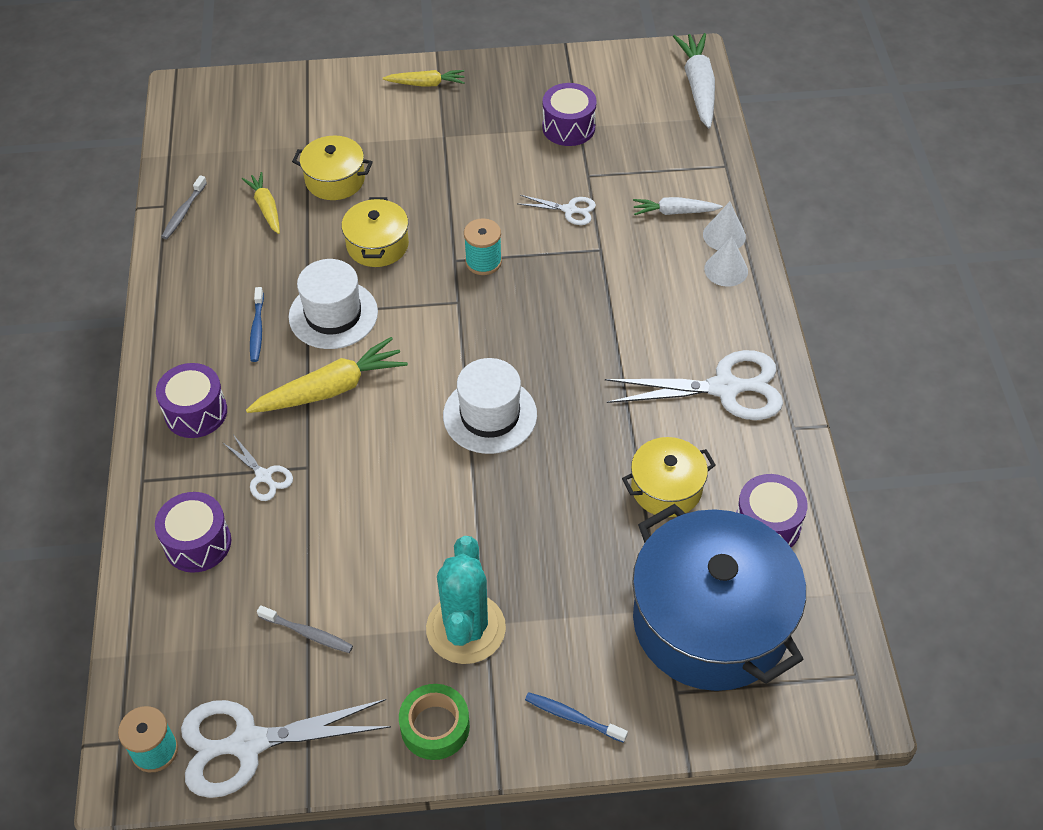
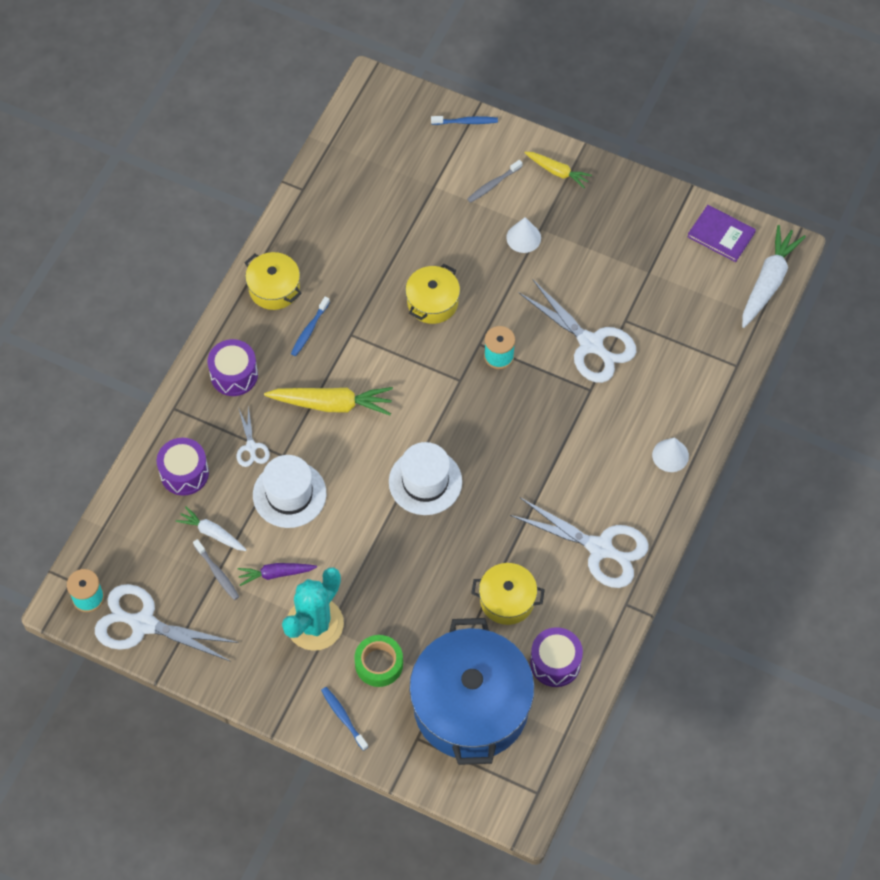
camera: 30 degrees right, 10 degrees up
(184, 212) = (313, 202): grey toothbrush -> grey toothbrush (493, 184)
(266, 207) = (372, 228): yellow carrot -> none
(303, 81) = (466, 122): none -> blue toothbrush
(333, 314) = (367, 345): white hat -> white hat (289, 494)
(335, 180) = (436, 228): yellow pot -> yellow pot (274, 288)
(381, 597) = (276, 574): none -> purple carrot
(435, 727) = (257, 676): green tape -> green tape (379, 664)
(568, 127) = (640, 268): purple drum -> none
(569, 210) = (590, 344): white scissors -> white scissors, size x2.03
(623, 69) = (721, 235): none -> purple book
(674, 212) = (667, 386): white carrot -> white carrot (212, 533)
(724, 235) = (690, 426): white cone -> white cone (523, 237)

